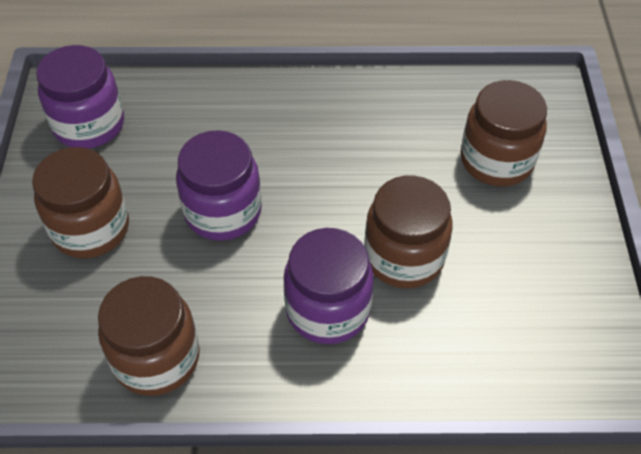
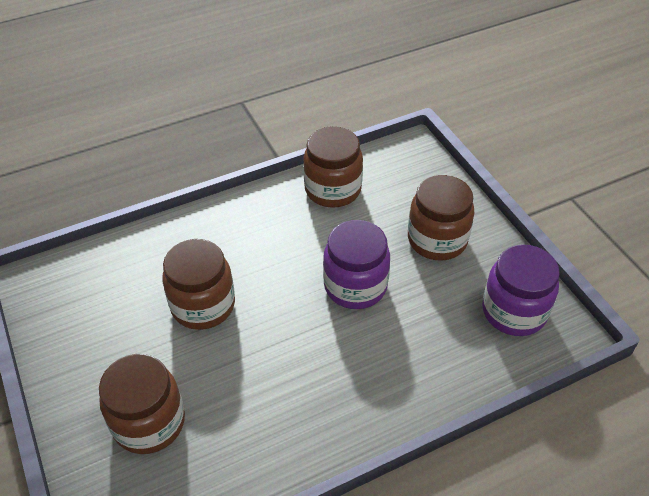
camera: 155 degrees right, 5 degrees down
(328, 309) = (242, 251): purple jar -> none

